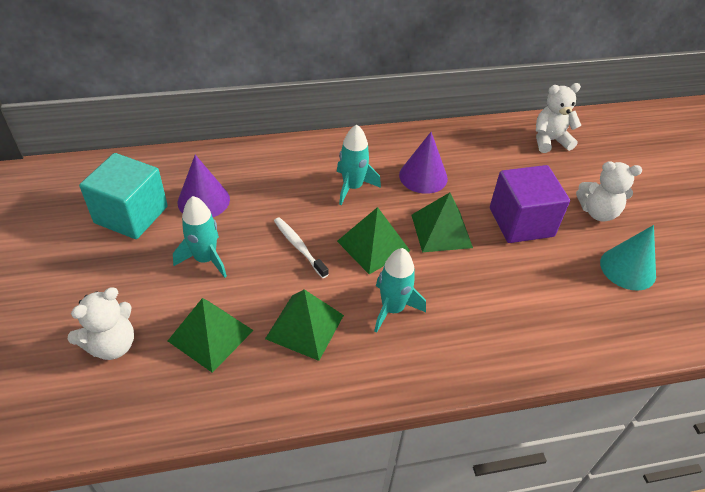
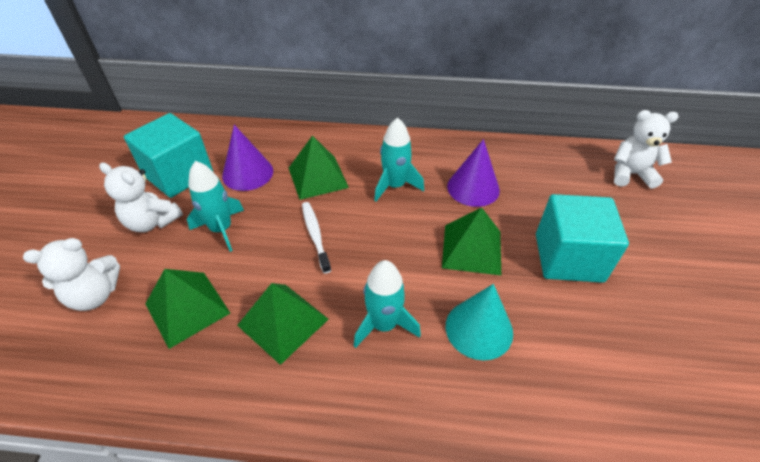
camera: 20 degrees right, 0 degrees up
(373, 246) = (391, 250): green pyramid -> green pyramid (317, 177)
(521, 222) = (568, 257): purple cube -> turquoise cube
(598, 212) = (668, 264): white teddy bear -> white teddy bear (152, 222)
(627, 268) = (691, 342): turquoise cone -> turquoise cone (479, 329)

